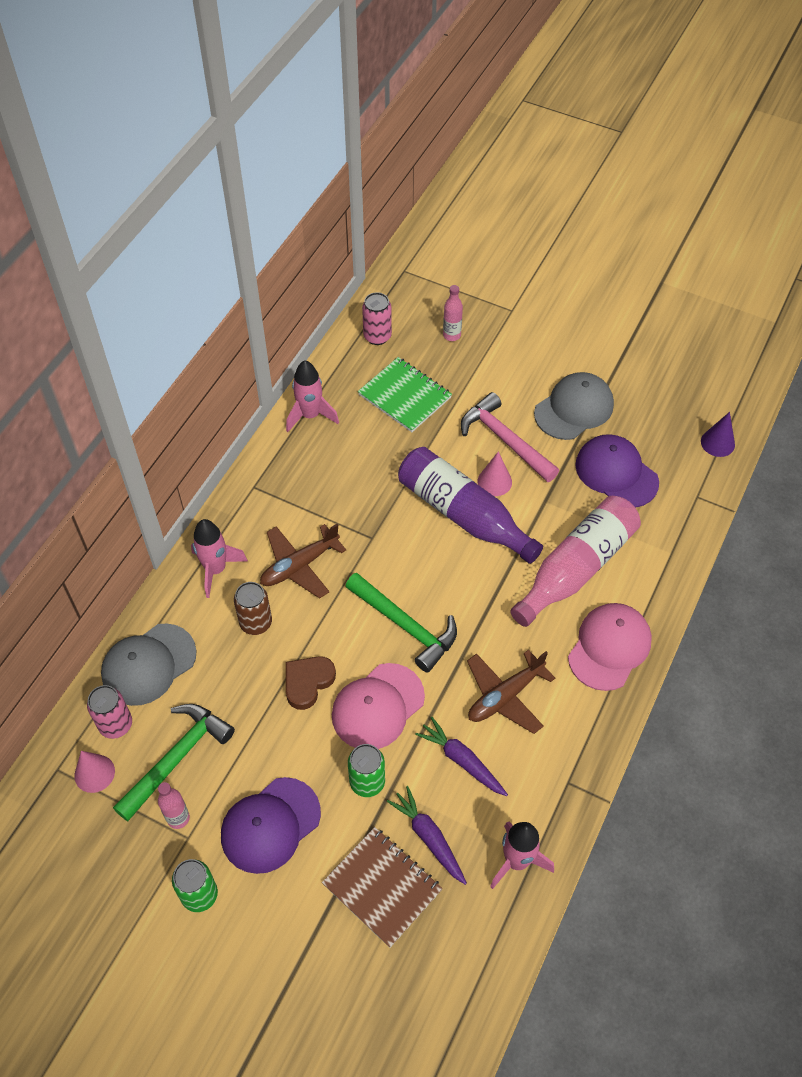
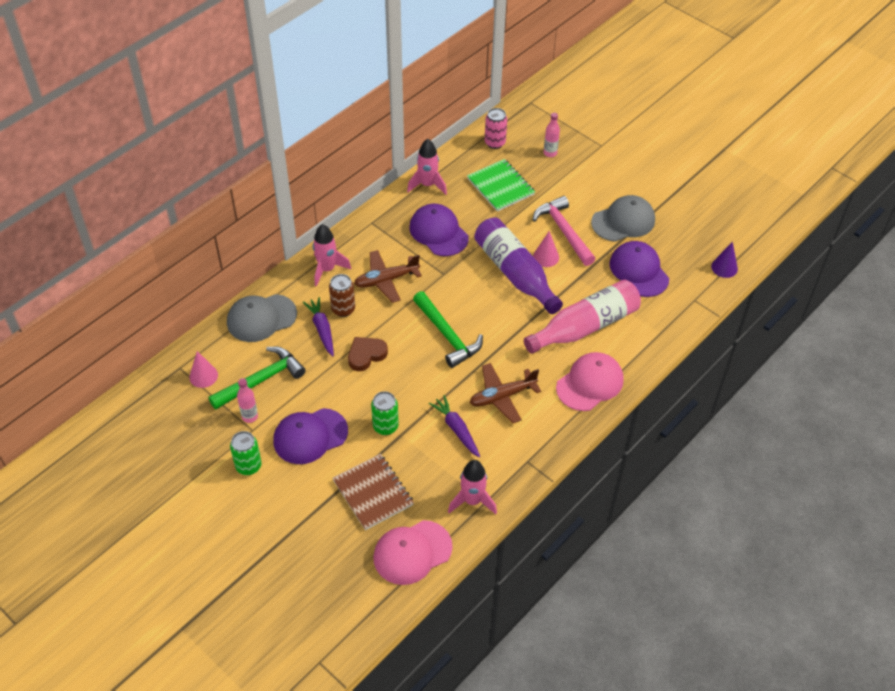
camera: 15 degrees right, 5 degrees down
(116, 725) = (227, 350): pink can -> none
(346, 480) = (438, 232): none -> purple cap
(378, 706) = (409, 381): pink cap -> pink cap (412, 552)
(429, 837) = (416, 471): purple carrot -> purple carrot (322, 329)

